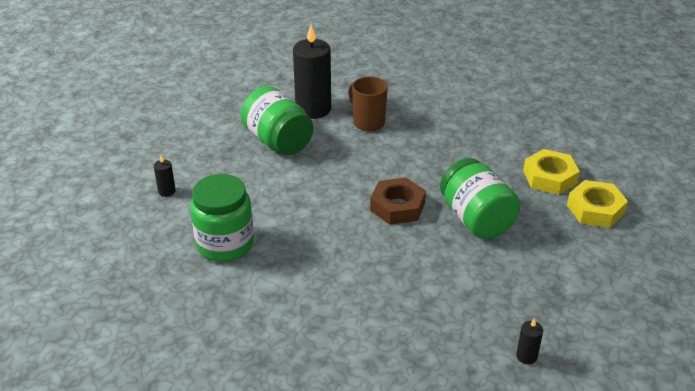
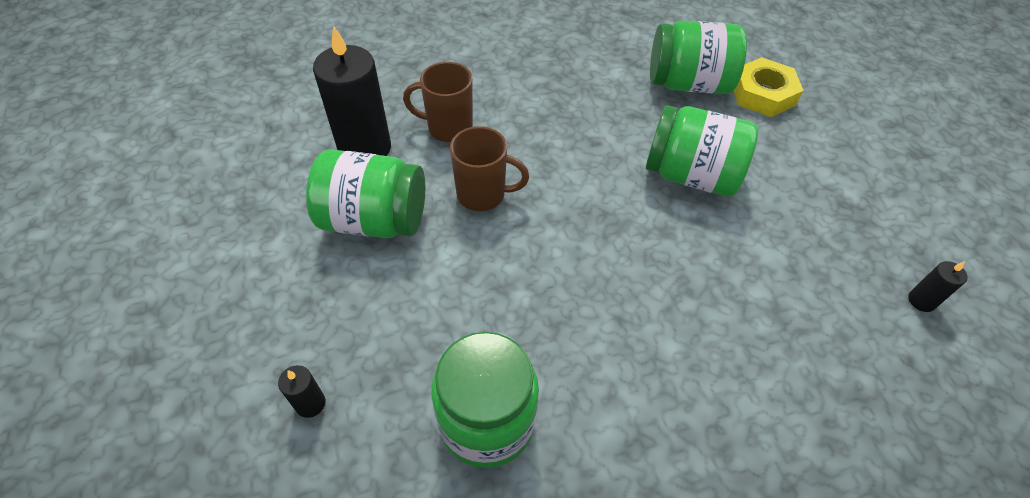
camera: 45 degrees left, 15 degrees up
(344, 161) = (483, 194): none -> brown mug
(397, 206) = (606, 214): brown nut -> none
(549, 177) = (688, 84): yellow nut -> green jar

